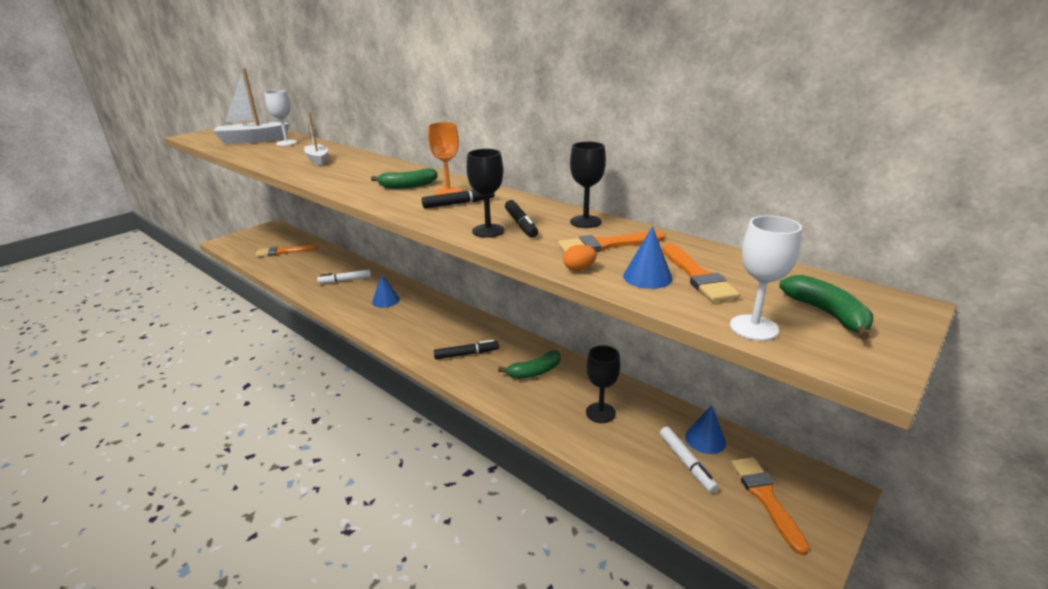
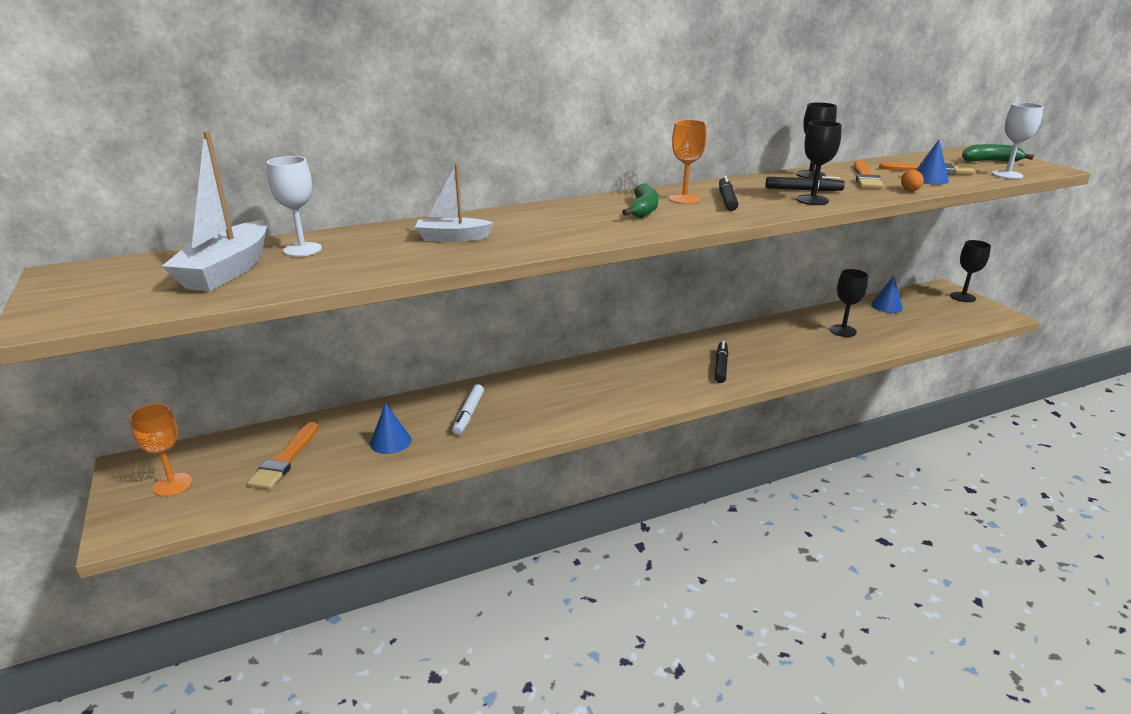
camera: 65 degrees left, 0 degrees up
(257, 238) = (172, 485): none -> orange goblet
(386, 300) = (560, 393): blue cone -> blue cone (390, 441)
(535, 372) = (771, 342): green banana -> none
(686, 463) = (910, 318): white marker -> none
(766, 498) = (948, 307): orange brush -> none
(824, 513) = (962, 297): none -> black goblet

